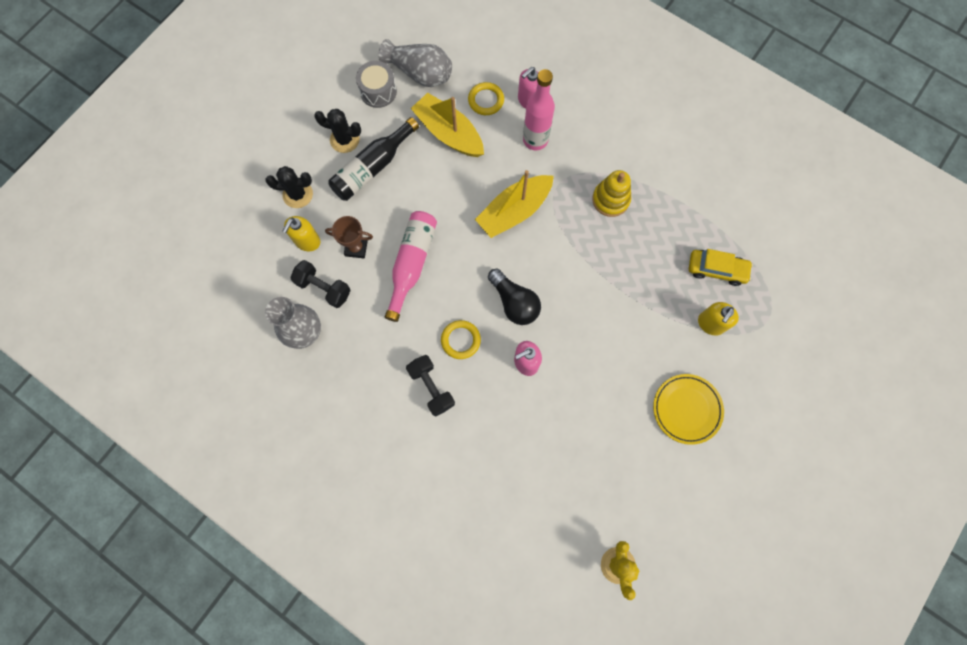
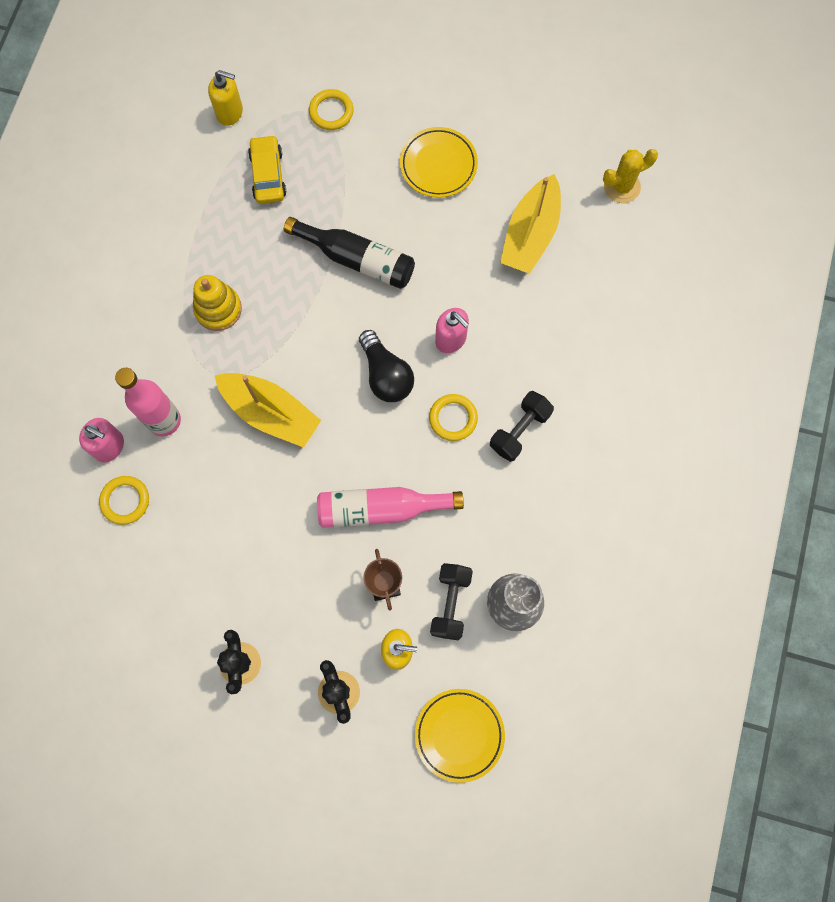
camera: 110 degrees left, 0 degrees up
(233, 262) = (459, 735): none -> yellow plate
(372, 167) = (268, 609): black bottle -> black bottle (357, 259)
(378, 91) = (153, 648): grey drum -> none
(420, 73) = (108, 602): grey vase -> none
(449, 133) = (188, 530): yellow boat -> yellow boat (530, 234)
(514, 302) = (386, 375): black light bulb -> black light bulb turned 120 degrees clockwise
(710, 324) = (334, 165): yellow soap dispenser -> yellow soap dispenser (230, 112)
(763, 338) = (331, 112): none -> yellow ring

